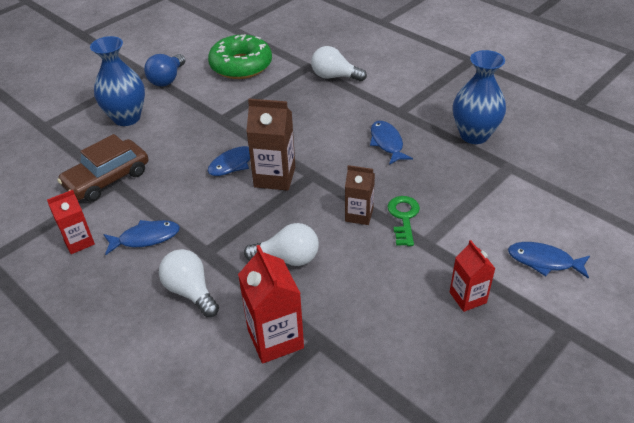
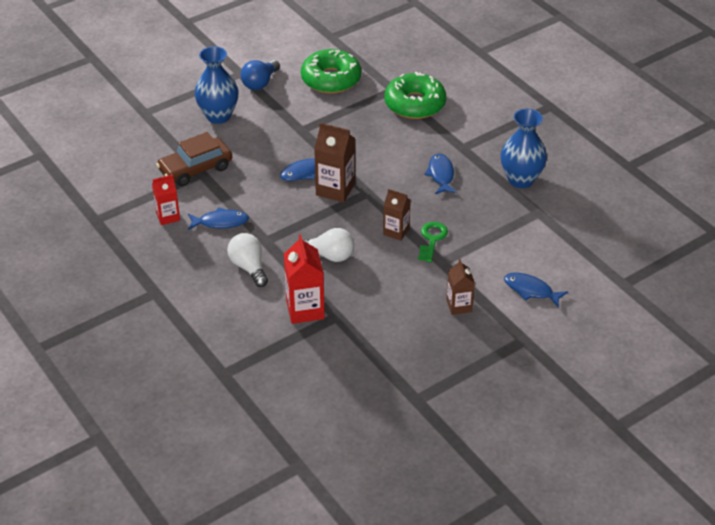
camera: 10 degrees right, 0 degrees up
(334, 77) = (415, 104): white light bulb -> green donut
(467, 297) = (459, 306): red carton -> brown carton

